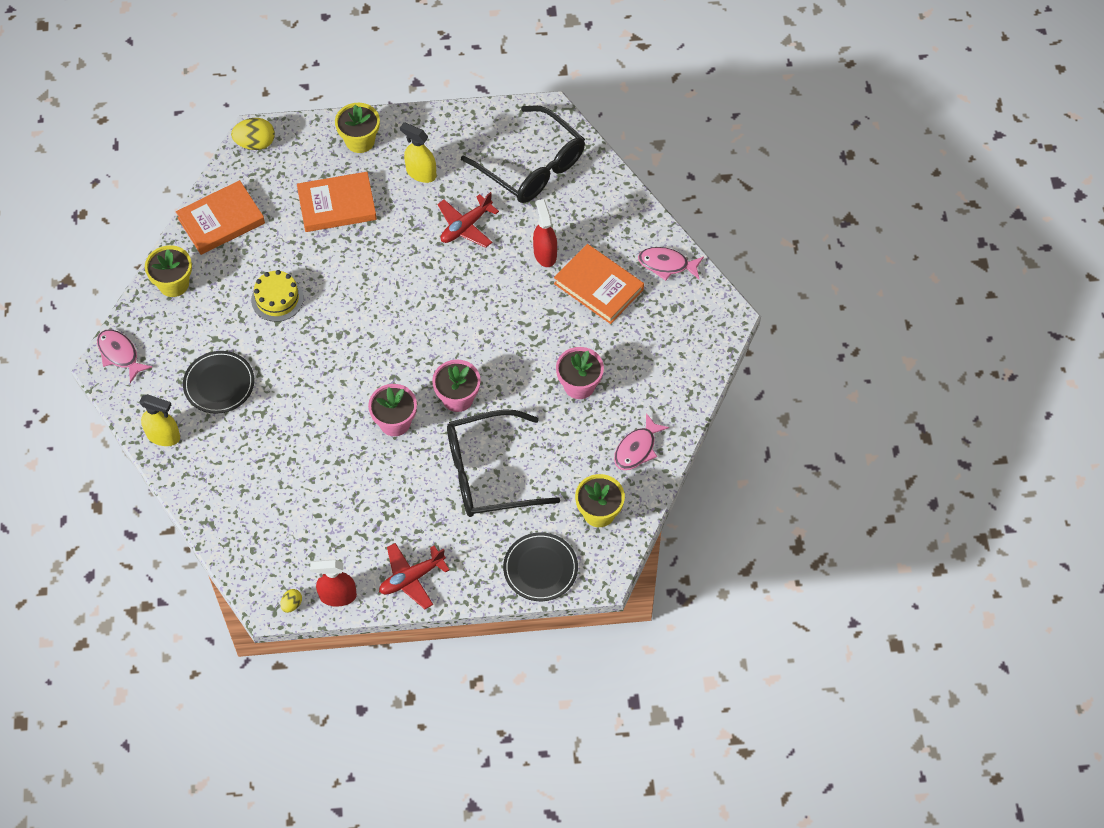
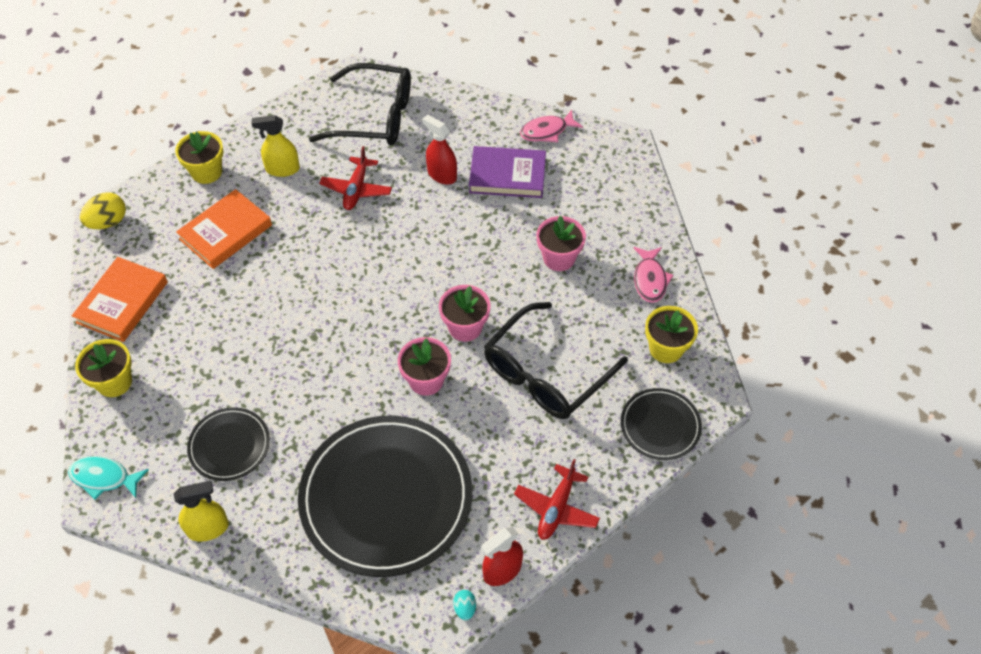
camera: 35 degrees left, 5 degrees down
(120, 354) = (104, 478): pink fish -> turquoise fish
(277, 299) = (230, 339): yellow cake -> none
(292, 604) = (465, 608): yellow egg -> turquoise egg
(298, 492) = (386, 497): none -> black plate
(598, 286) = (507, 175): orange book -> purple book

